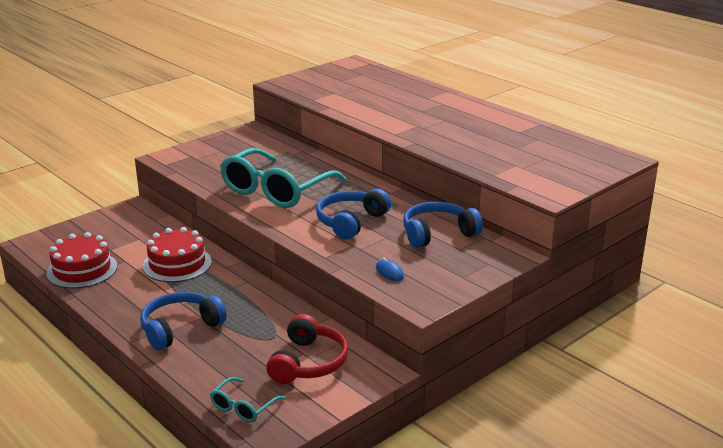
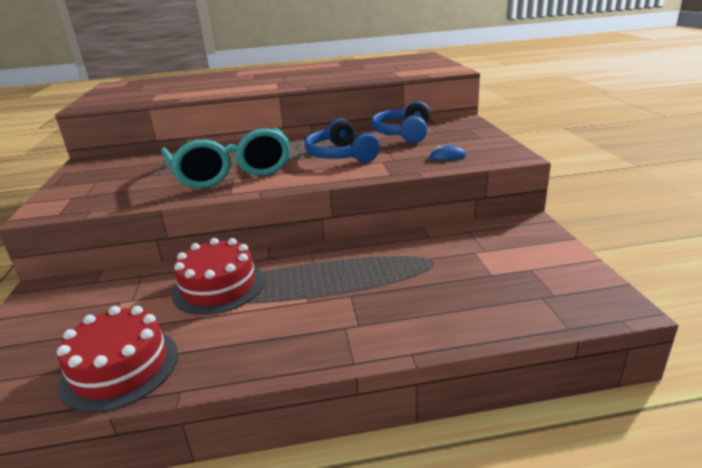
camera: 55 degrees left, 0 degrees up
(180, 328) = (360, 315): blue headphones -> none
(243, 407) = (554, 307): turquoise glasses -> none
(308, 362) = (492, 253): red headphones -> none

